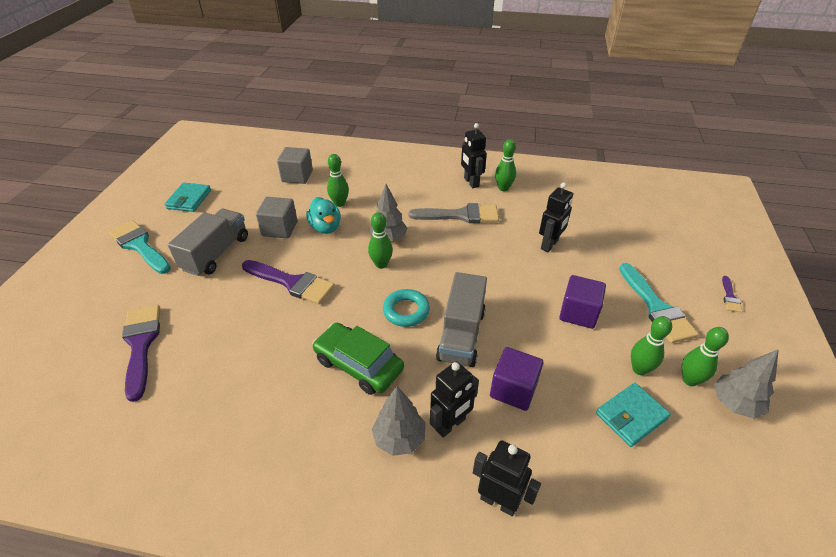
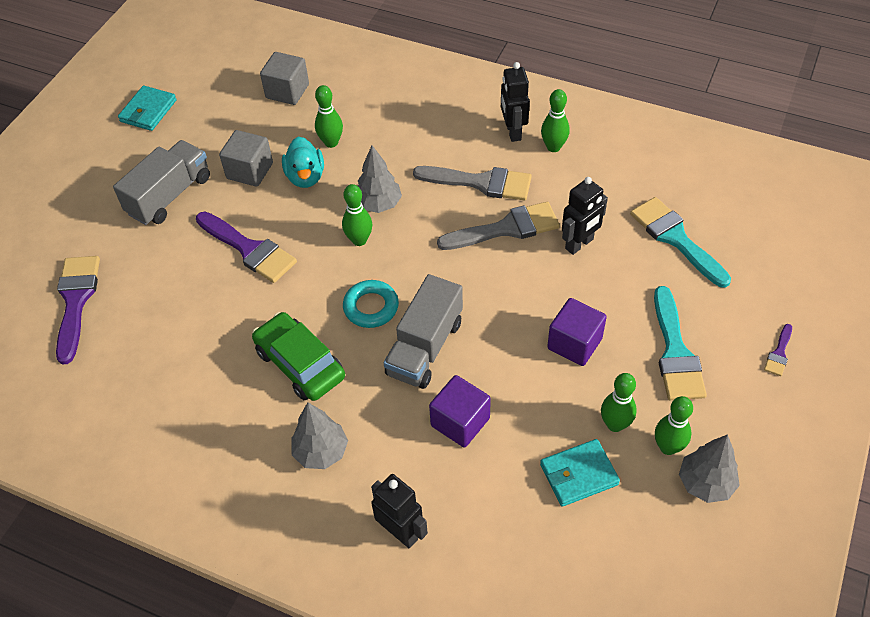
camera: 15 degrees right, 10 degrees up
(139, 245) = (84, 172): turquoise brush -> turquoise brush (675, 238)
(451, 425) = (378, 447): black robot -> none
(491, 242) = (506, 228): none -> grey brush

